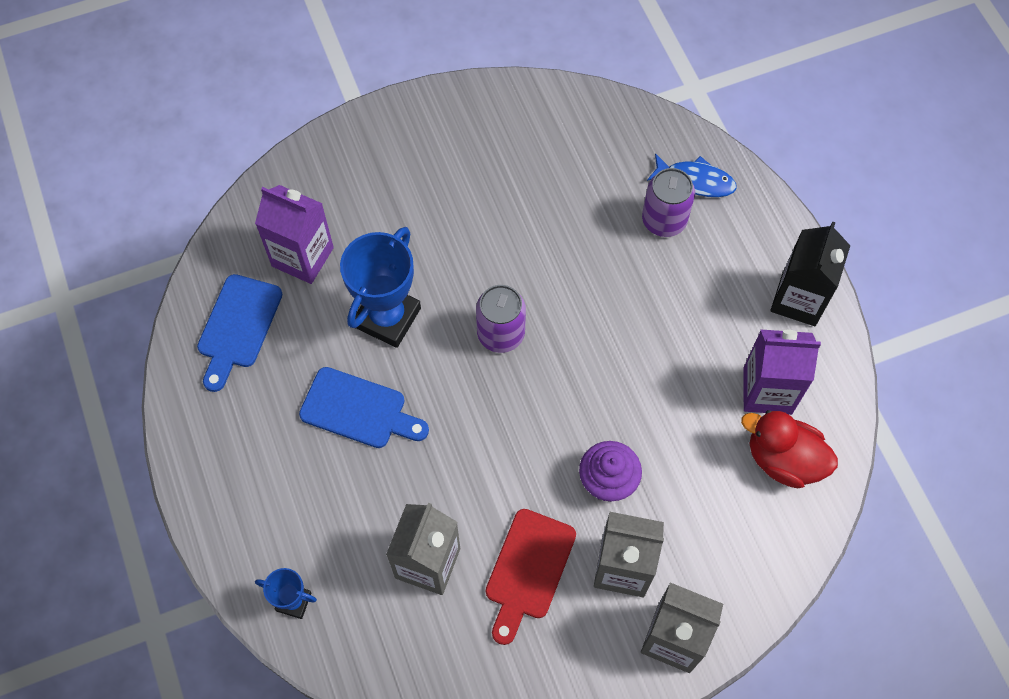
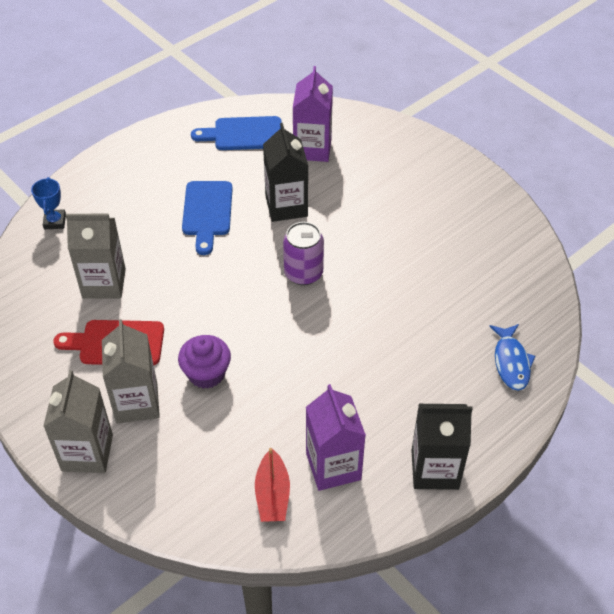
camera: 70 degrees right, 15 degrees down
(387, 317) = (286, 206): blue trophy -> black carton
(664, 220) = (459, 350): purple can -> none
(783, 459) = (272, 494): red duck -> red boat

